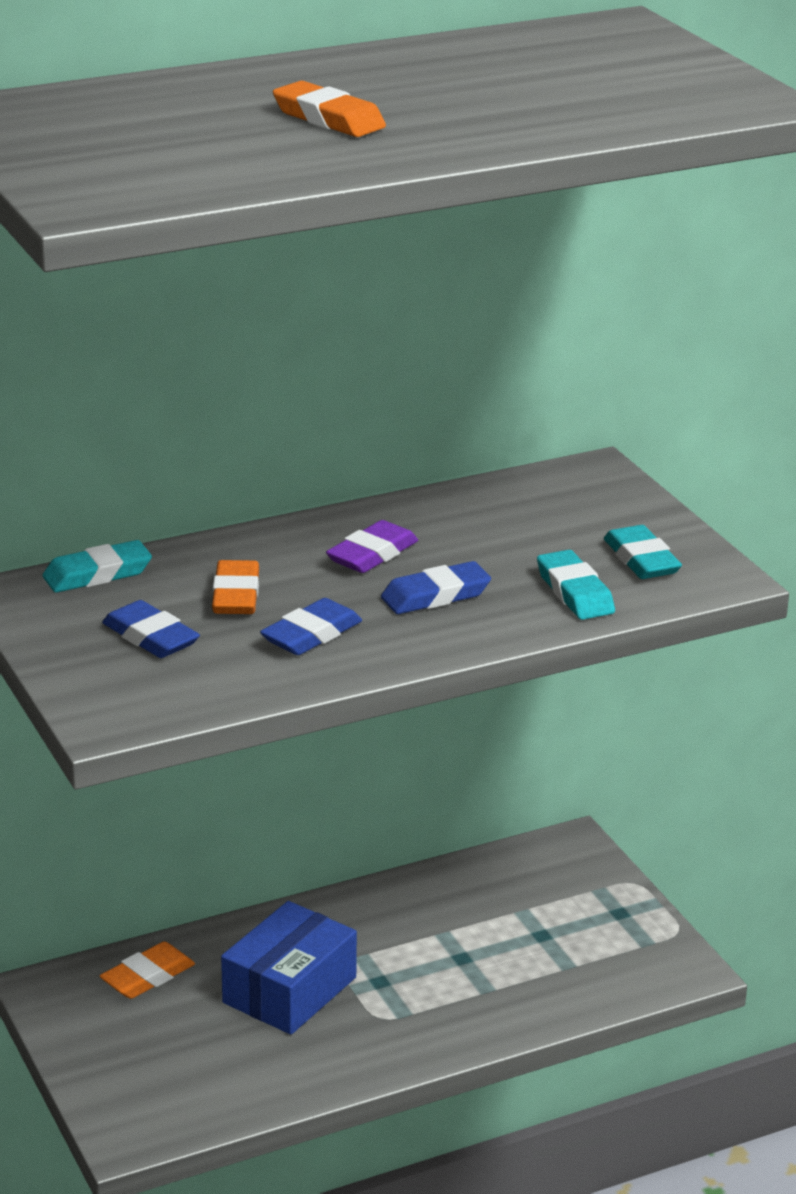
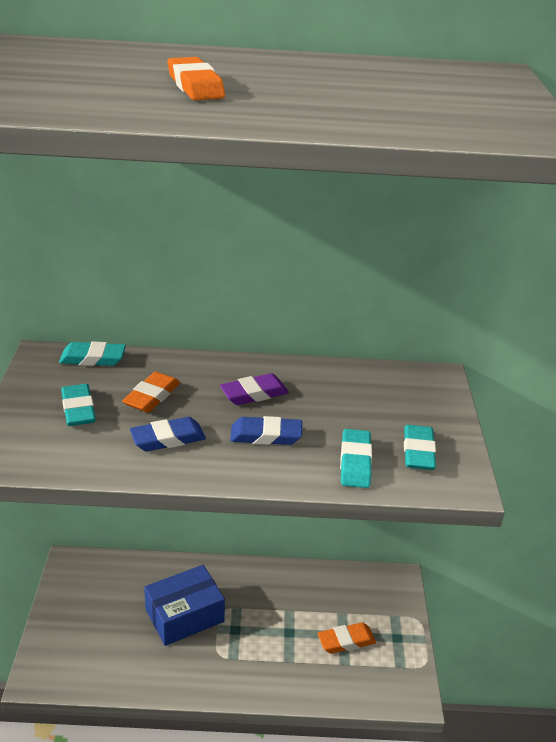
camera: 25 degrees right, 5 degrees up
(148, 976) = (122, 577): orange eraser -> orange eraser (346, 641)
(151, 637) = (78, 409): blue eraser -> turquoise eraser

